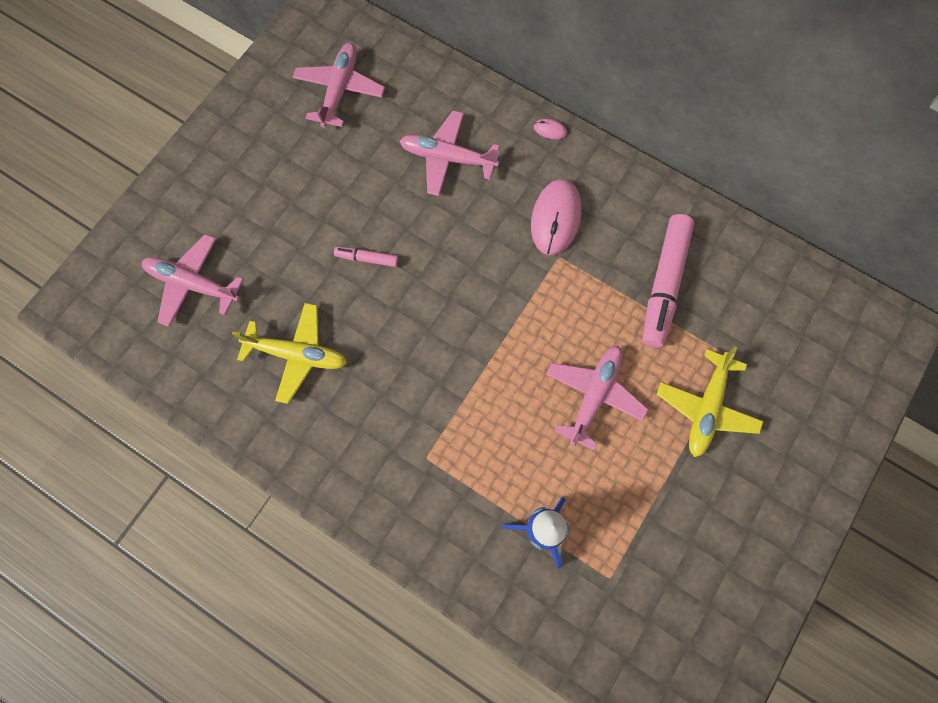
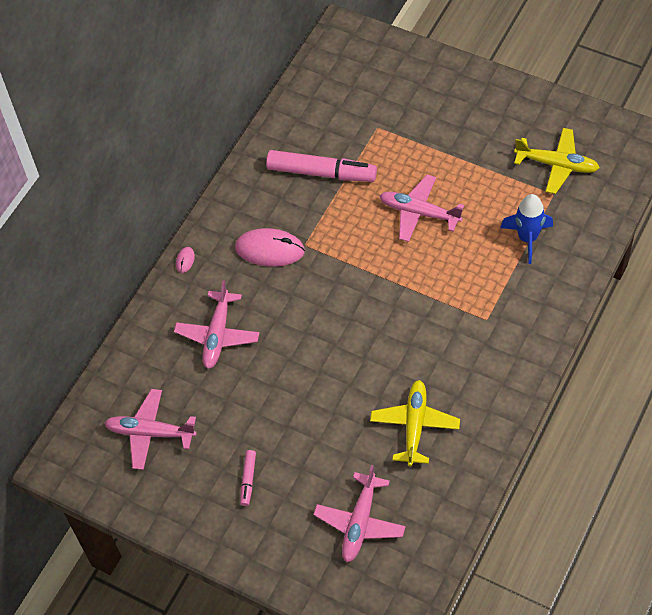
camera: 90 degrees left, 15 degrees down
(367, 258) = (320, 385): pink marker -> pink marker (248, 480)
(706, 408) = (418, 142): yellow plane -> yellow plane (557, 165)

